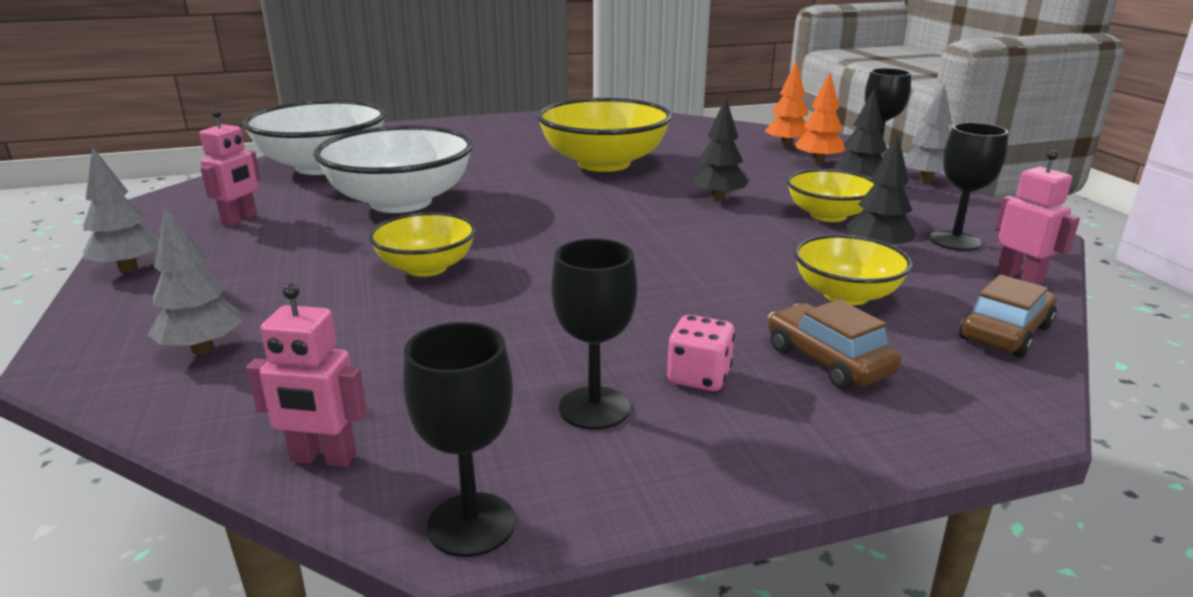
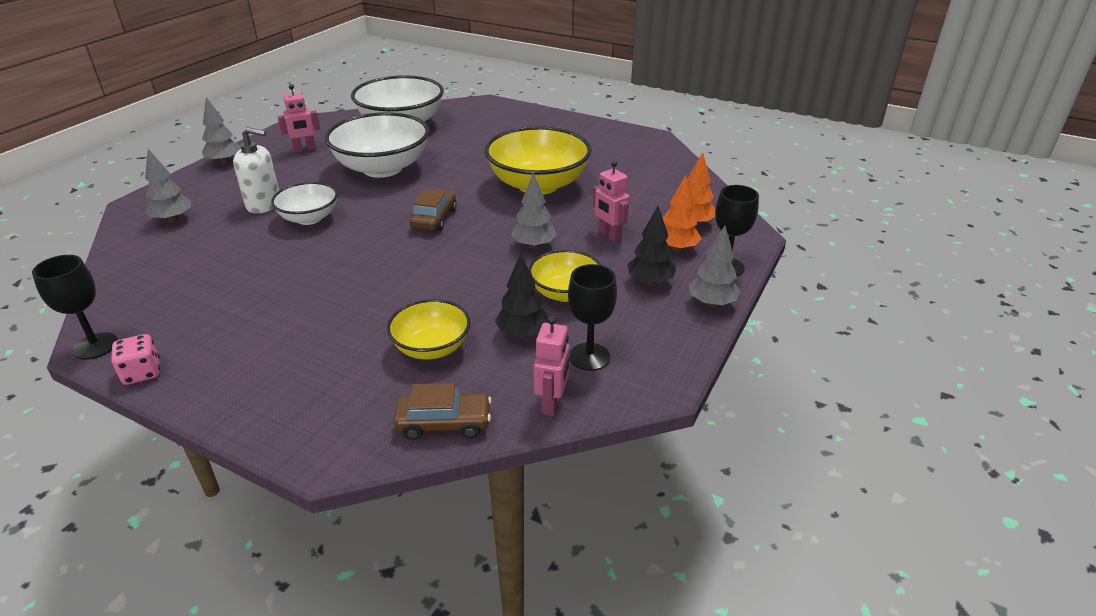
camera: 45 degrees right, 10 degrees up
(322, 280) = (264, 204): none -> white soap dispenser
(323, 458) = (114, 292): pink robot -> pink robot (609, 235)
(426, 267) = (309, 218): yellow bowl -> white bowl
(594, 408) = (211, 330): black goblet -> none
(699, 377) = (270, 343): pink dice -> pink dice (142, 373)
(718, 199) = (534, 245): black tree -> grey tree
(827, 361) = (331, 373): brown car -> brown car (434, 218)

